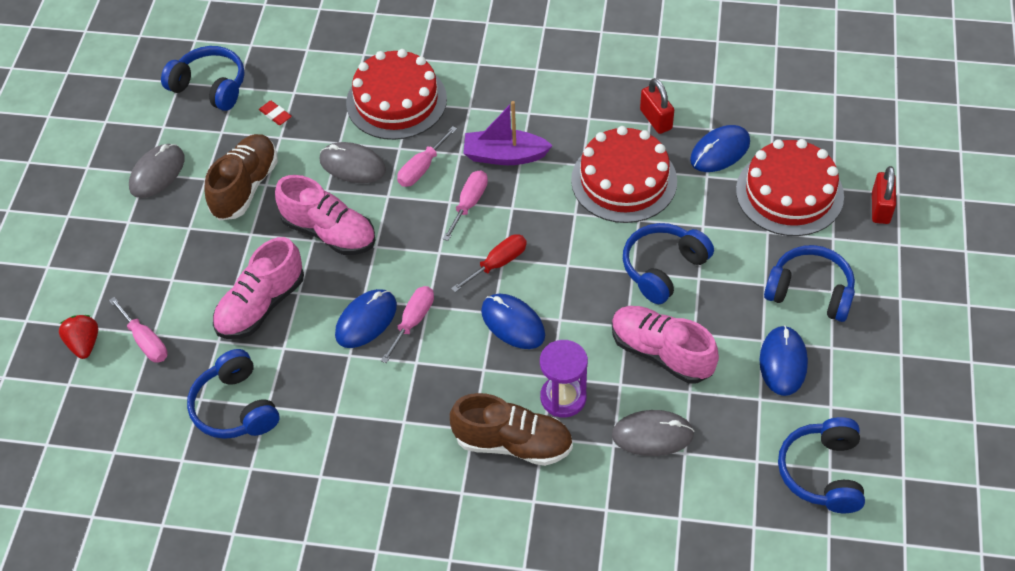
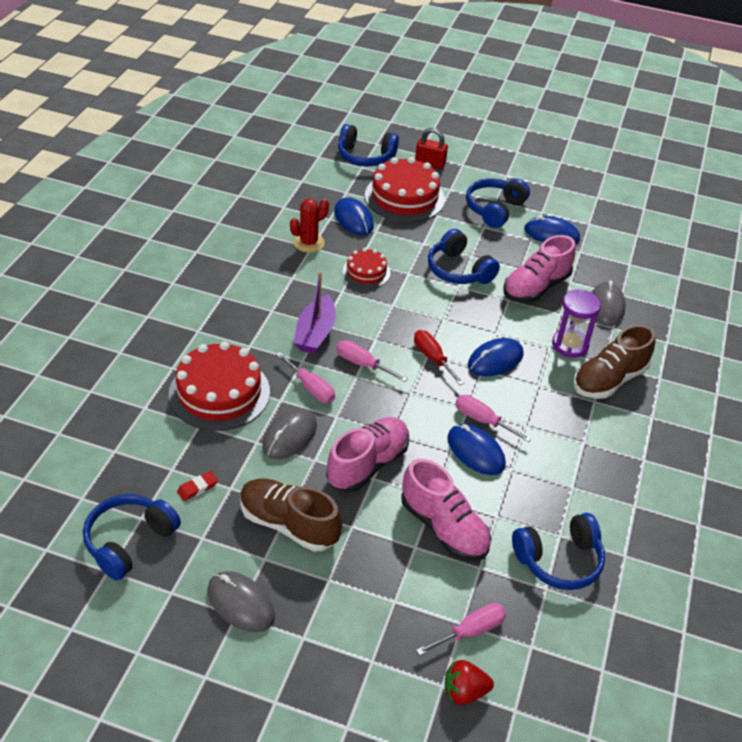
camera: 85 degrees left, 10 degrees down
(513, 443) = (609, 380): brown shoe -> brown shoe turned 150 degrees counterclockwise
(624, 180) = (366, 272): red cake -> red cake, size x0.55
(656, 119) = (308, 243): red padlock -> red cactus
(822, 473) = (640, 238): blue headphones -> blue headphones (365, 156)

